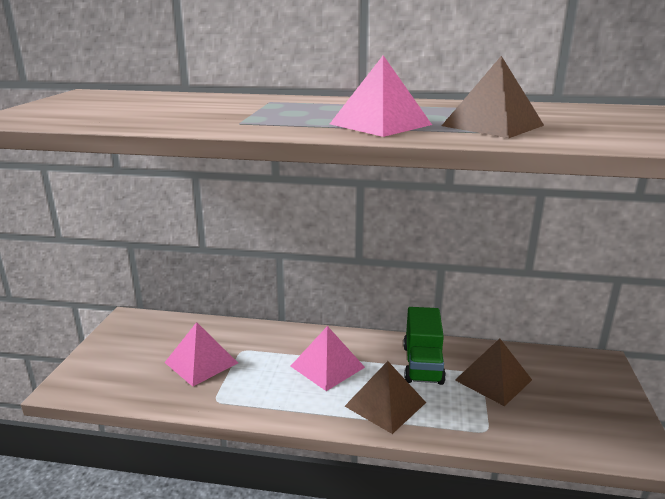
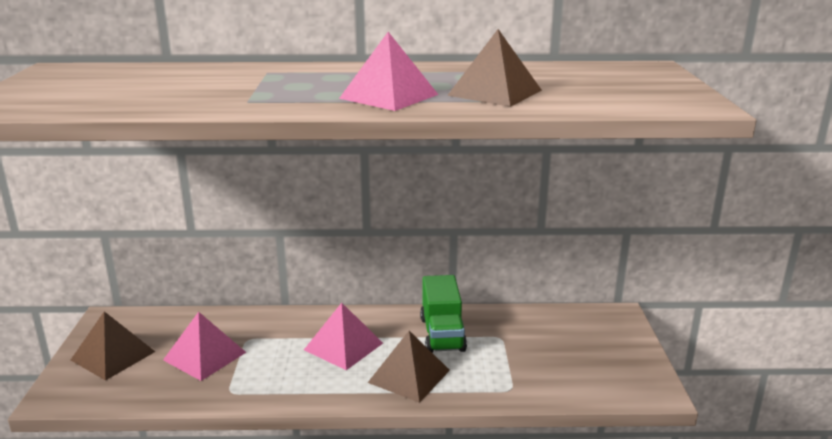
camera: 10 degrees left, 0 degrees up
(493, 380) = (514, 342): brown pyramid -> brown pyramid (113, 355)

